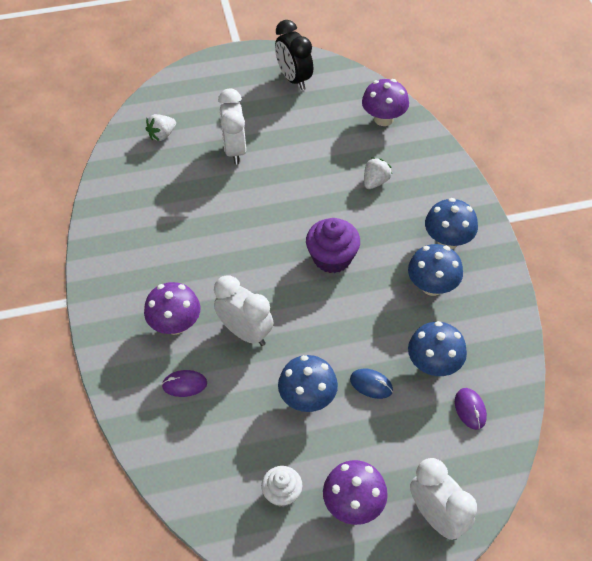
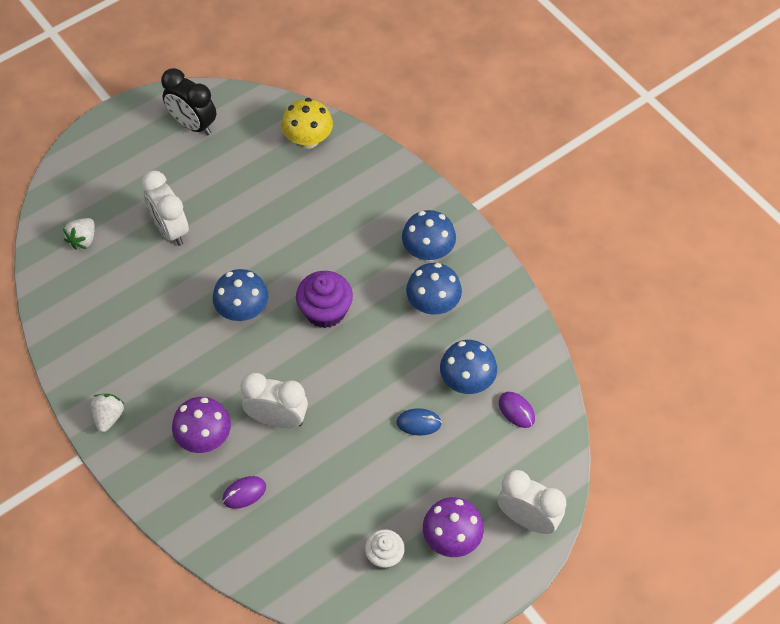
camera: 25 degrees left, 5 degrees up
(307, 398) = (366, 459): blue mushroom -> blue mushroom (243, 310)
(375, 182) = (331, 213): white strawberry -> white strawberry (109, 417)
(383, 119) = (308, 140): purple mushroom -> yellow mushroom

